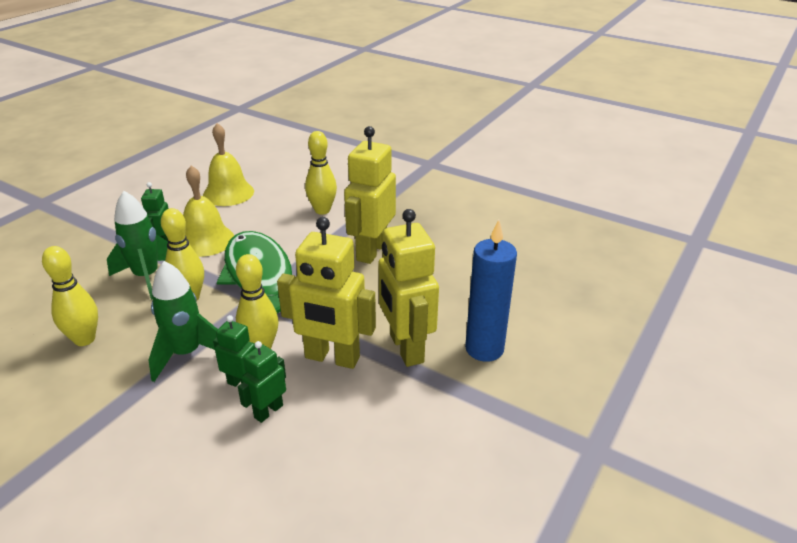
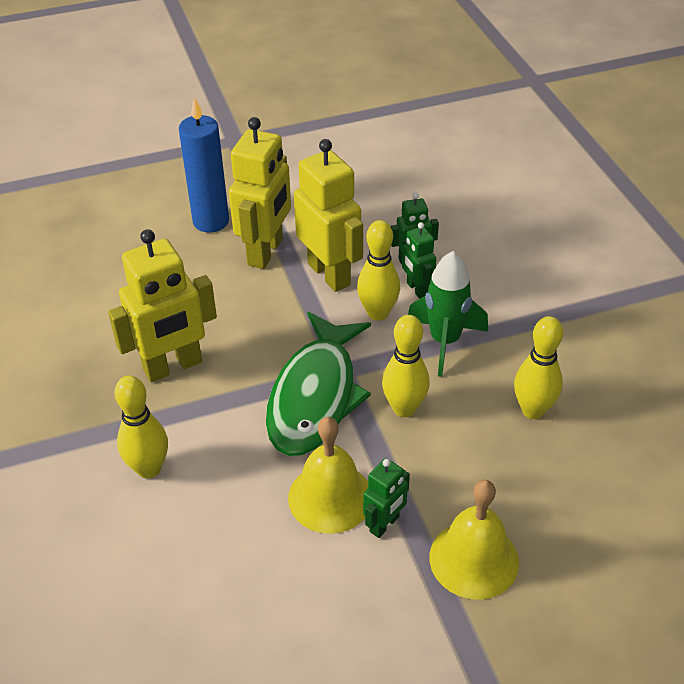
camera: 140 degrees left, 10 degrees up
(147, 277) = (434, 468): green rocket -> none
(228, 193) = (227, 595): yellow bell -> yellow bell (474, 559)

